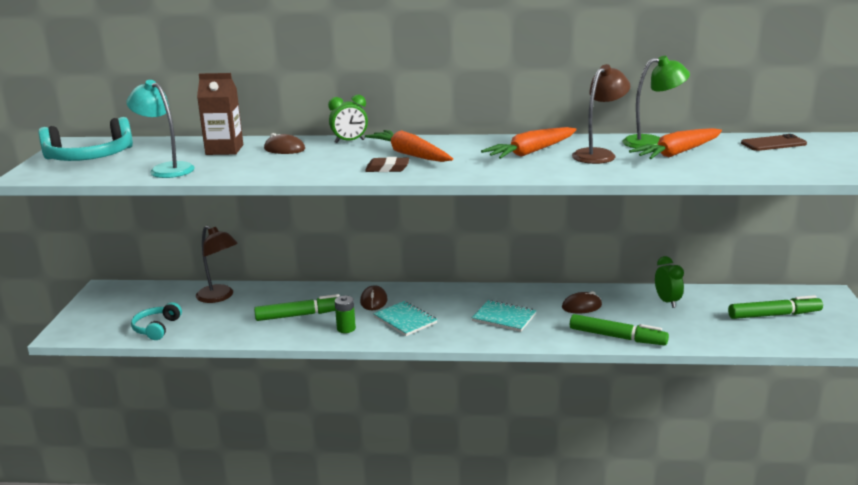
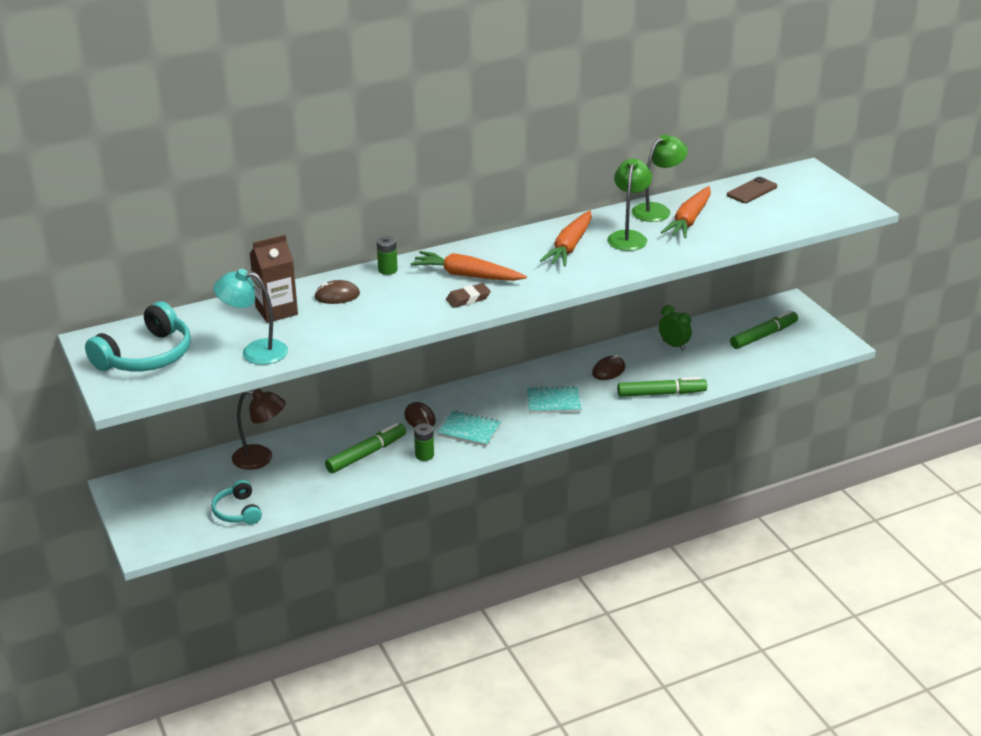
camera: 30 degrees left, 10 degrees up
(349, 141) = (387, 270): green clock -> green battery
(599, 154) = (628, 237): brown lamp -> green lamp

